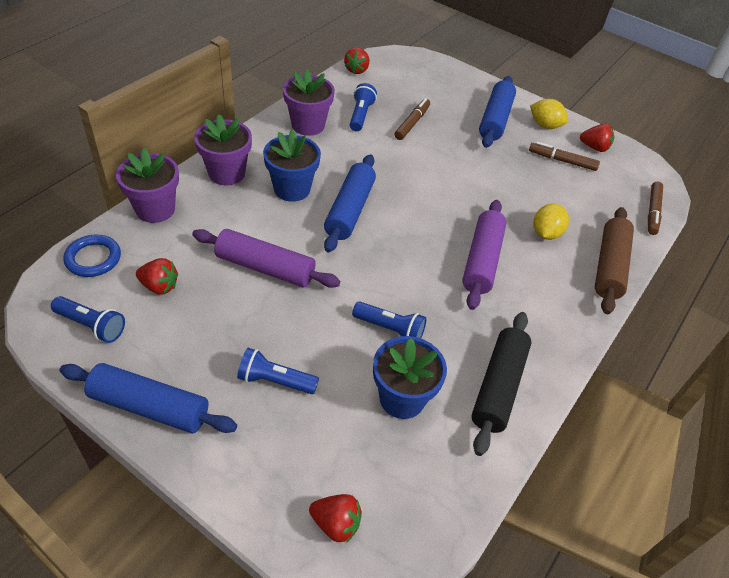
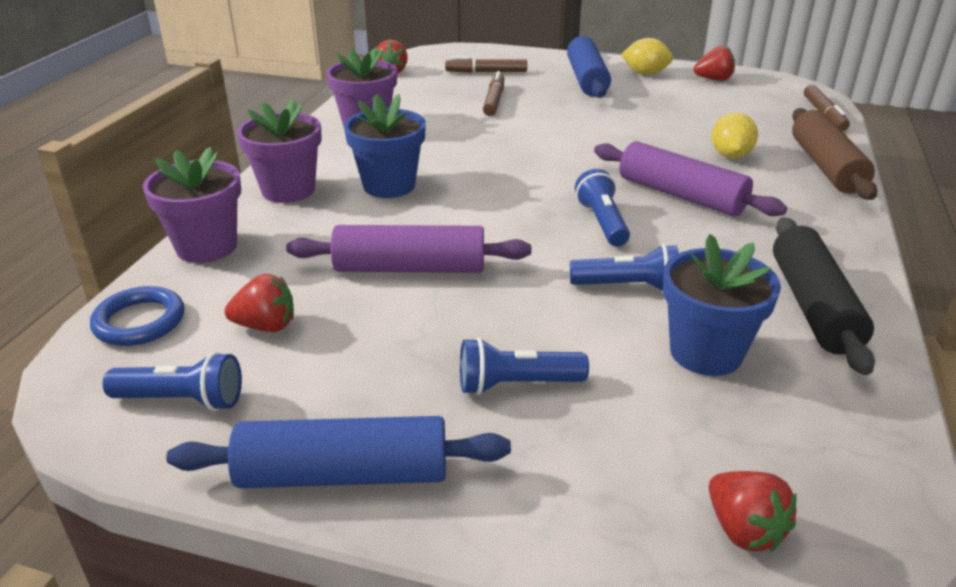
camera: 15 degrees left, 15 degrees down
(336, 524) = (743, 530): red strawberry -> red strawberry turned 60 degrees clockwise
(350, 210) = (480, 188): blue rolling pin -> none
(361, 115) = (426, 106): blue flashlight -> blue flashlight (602, 222)
(482, 260) = (681, 195): purple rolling pin -> purple rolling pin turned 45 degrees counterclockwise
(562, 161) = (690, 96): brown marker -> brown marker (486, 72)

